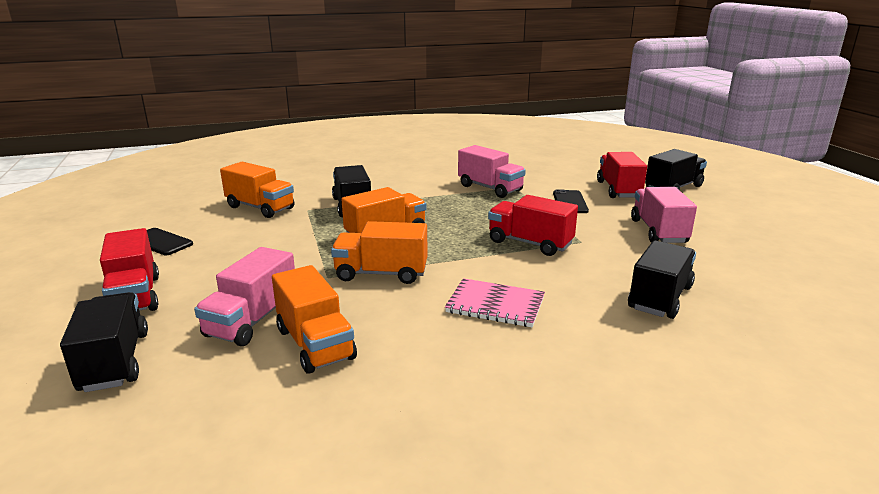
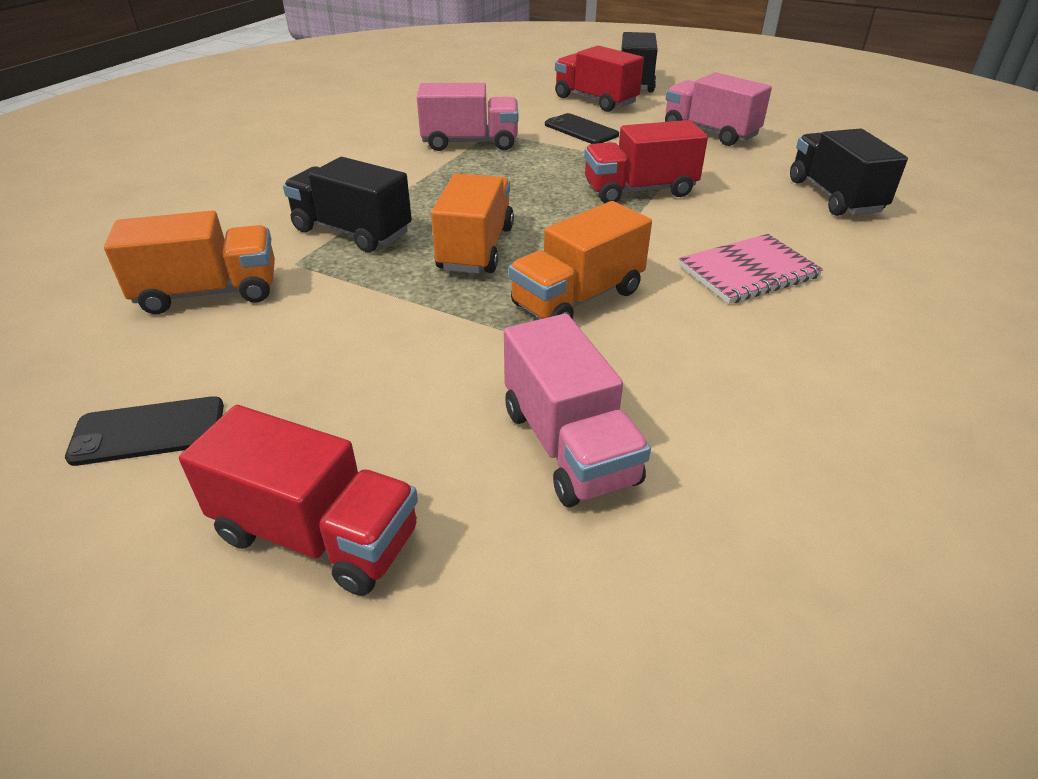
camera: 45 degrees left, 15 degrees up
(115, 361) = (525, 638): black truck -> none
(315, 344) = (696, 421): orange truck -> none

